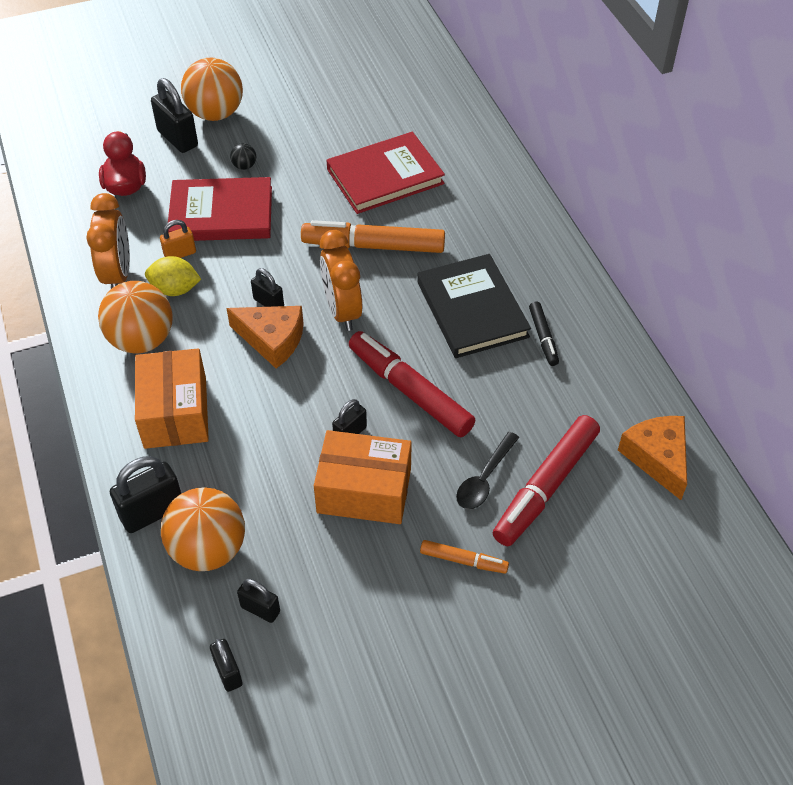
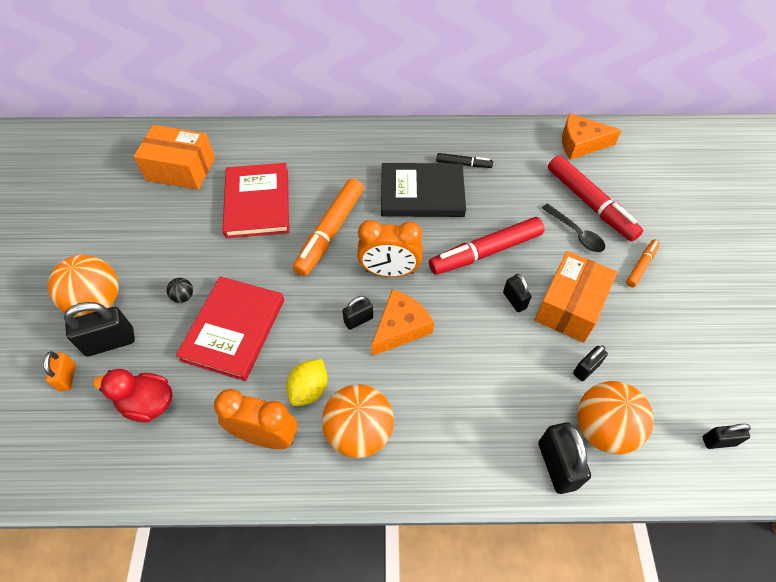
camera: 70 degrees left, 5 degrees up
(175, 412) = (454, 422): orange box -> orange box (180, 169)
(180, 254) = (266, 375): orange padlock -> orange padlock (67, 377)
(260, 609) = (665, 404): black padlock -> black padlock (586, 369)

